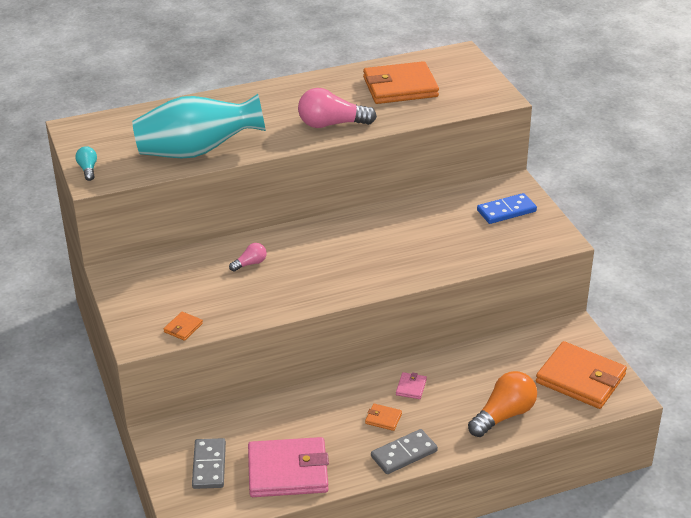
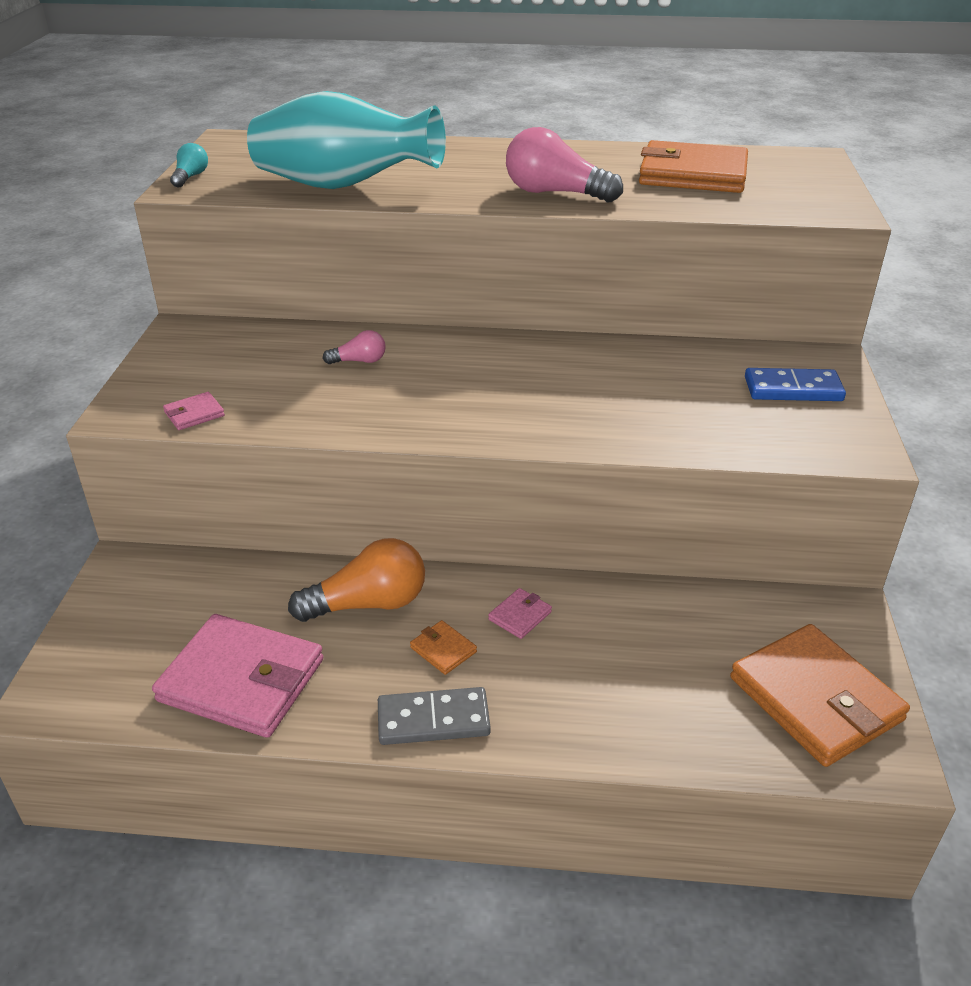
camera: 25 degrees right, 0 degrees up
(183, 328) = (194, 414): orange wallet -> pink wallet
(209, 465) = (146, 630): grey domino -> none
(504, 415) = (641, 715): orange light bulb -> orange light bulb (368, 604)

